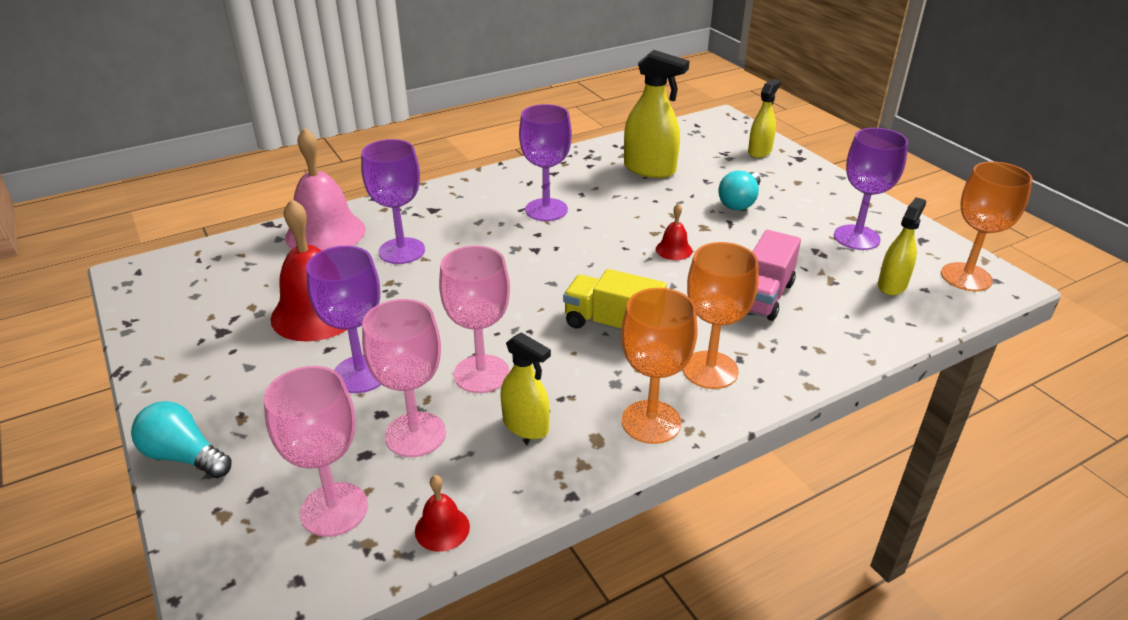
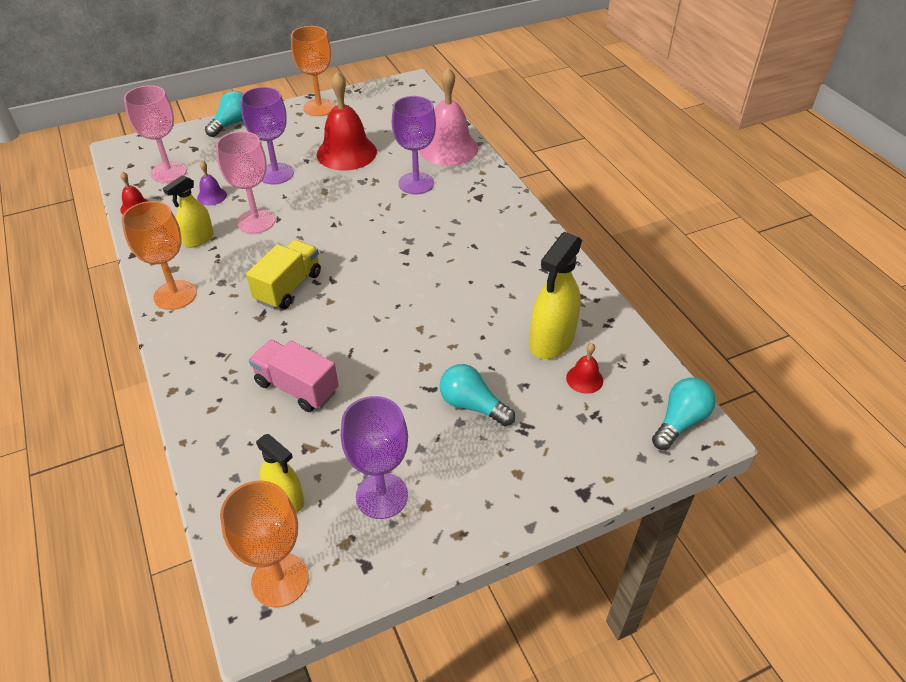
camera: 95 degrees right, 10 degrees up
(415, 434) = (212, 196): pink goblet -> purple bell
(546, 210) = (471, 260): purple goblet -> none
(674, 250) = (387, 337): red bell -> red bell (584, 379)
(710, 370) = (214, 334): orange goblet -> orange goblet (319, 107)
(715, 124) = (680, 422): none -> turquoise light bulb
(759, 151) = (601, 452): yellow spray bottle -> none

